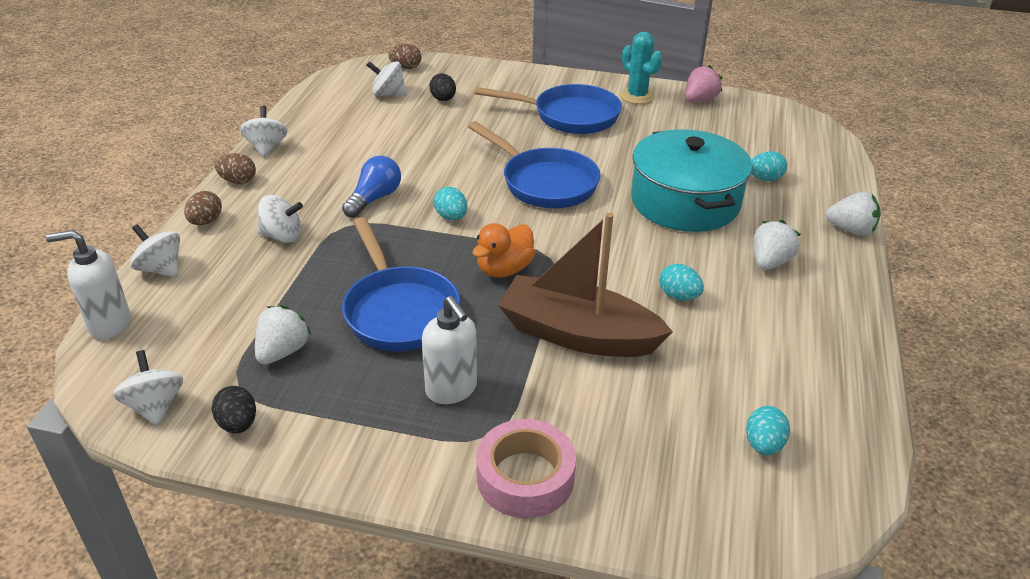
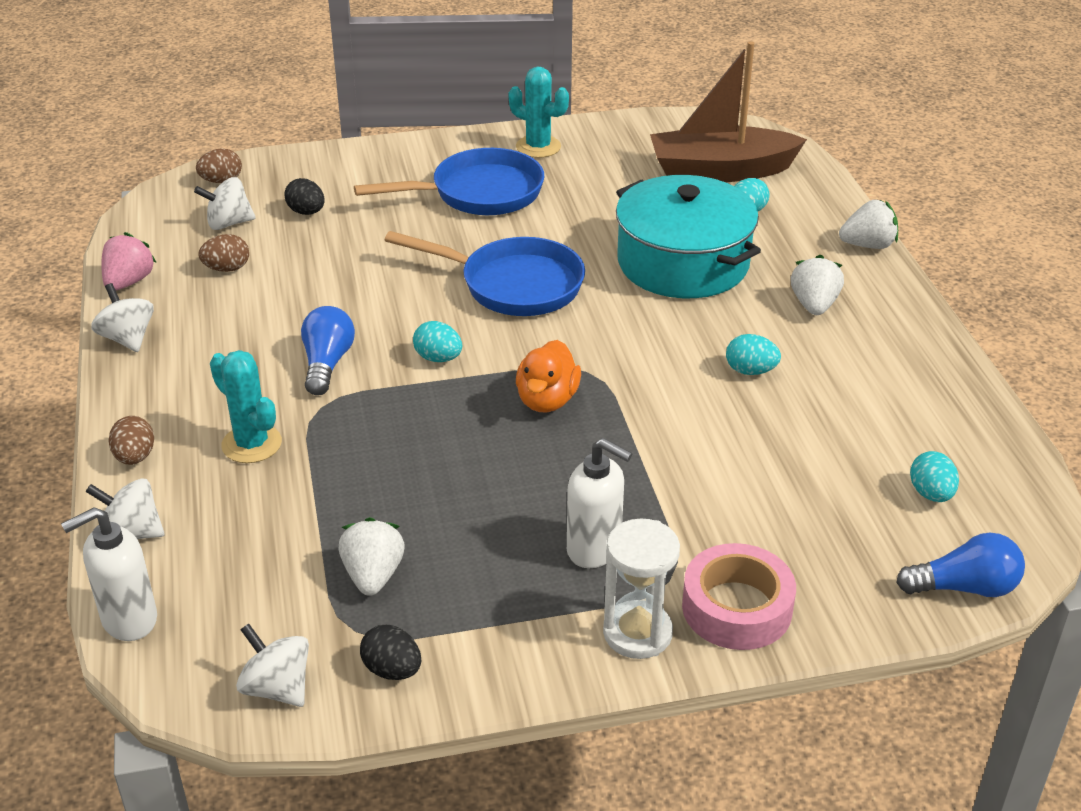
camera: 25 degrees left, 0 degrees up
(238, 181) = (130, 393): brown egg -> brown egg (227, 269)
(282, 236) = (251, 444): white spinning top -> turquoise cactus
(399, 311) = (468, 485): blue pan -> none
(432, 466) = (637, 633): none -> white hourglass
(578, 334) = (680, 446): brown boat -> brown boat (720, 171)
(699, 100) = (612, 134): pink strawberry -> pink strawberry (129, 282)
(736, 537) = (964, 587): none -> blue light bulb

